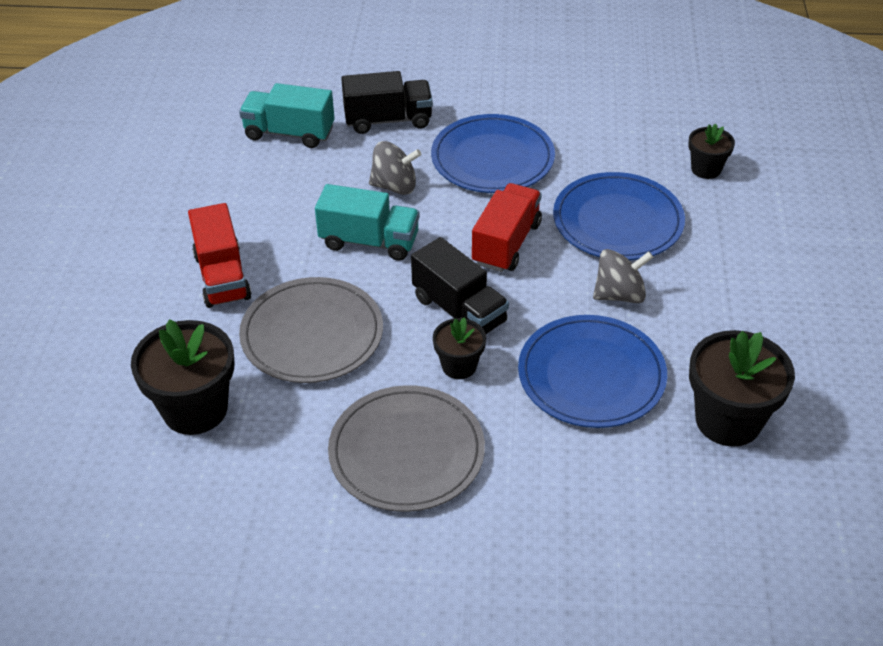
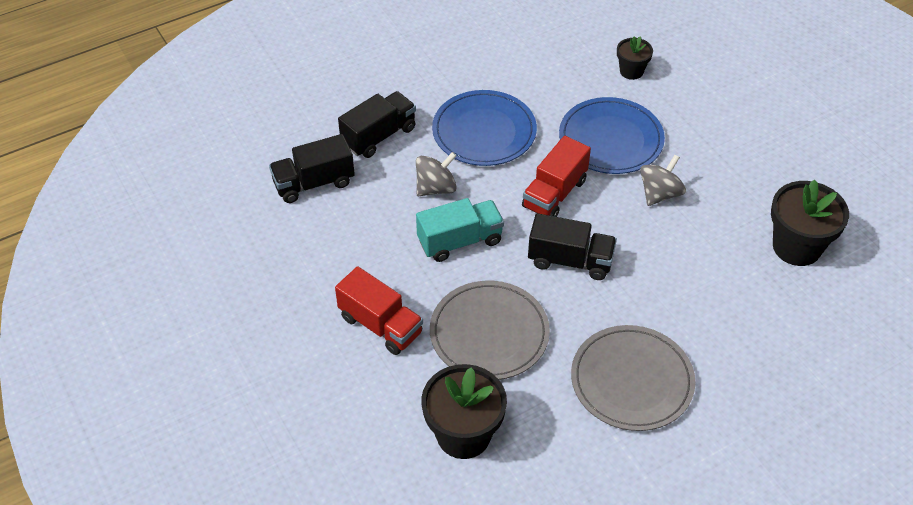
camera: 35 degrees left, 5 degrees up
(289, 133) = (314, 183): turquoise truck -> black truck
(459, 366) = (607, 301): black flower pot -> none
(506, 243) = (554, 194): red truck -> red truck turned 135 degrees counterclockwise
(591, 375) = (693, 261): blue plate -> none

